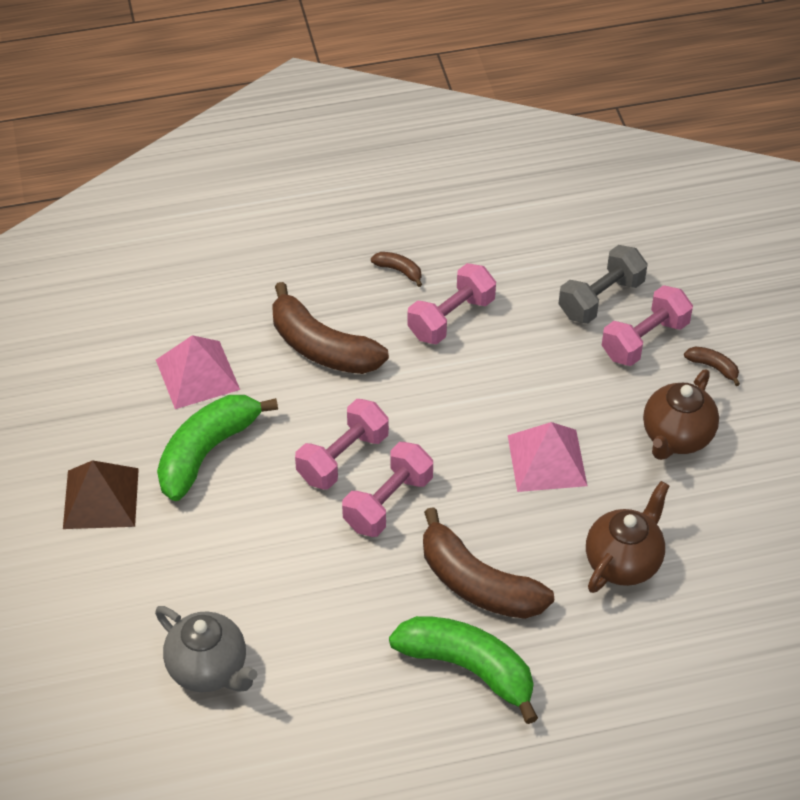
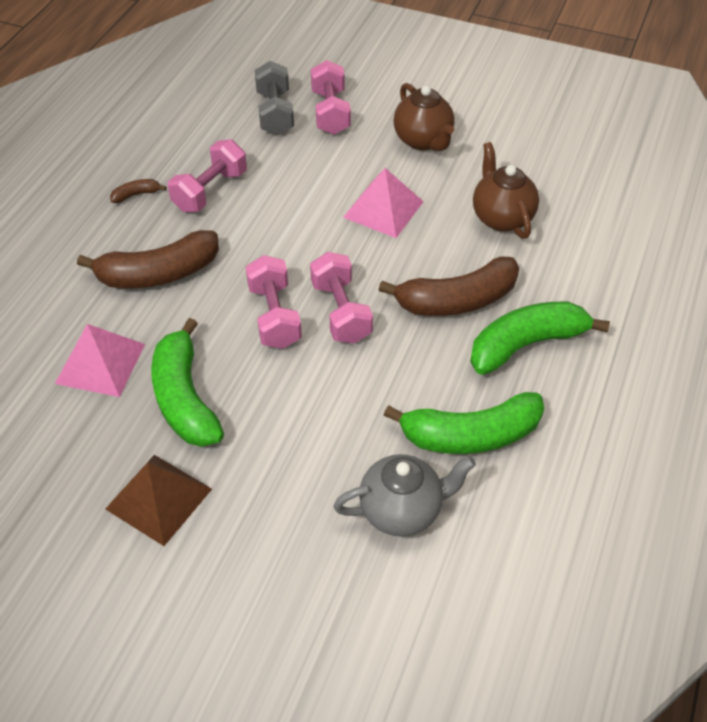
camera: 55 degrees left, 0 degrees up
(325, 678) = (470, 435): none -> green banana
(451, 318) = (210, 191): pink dumbbell -> pink dumbbell turned 45 degrees clockwise
(713, 367) = (384, 96): brown banana -> none

